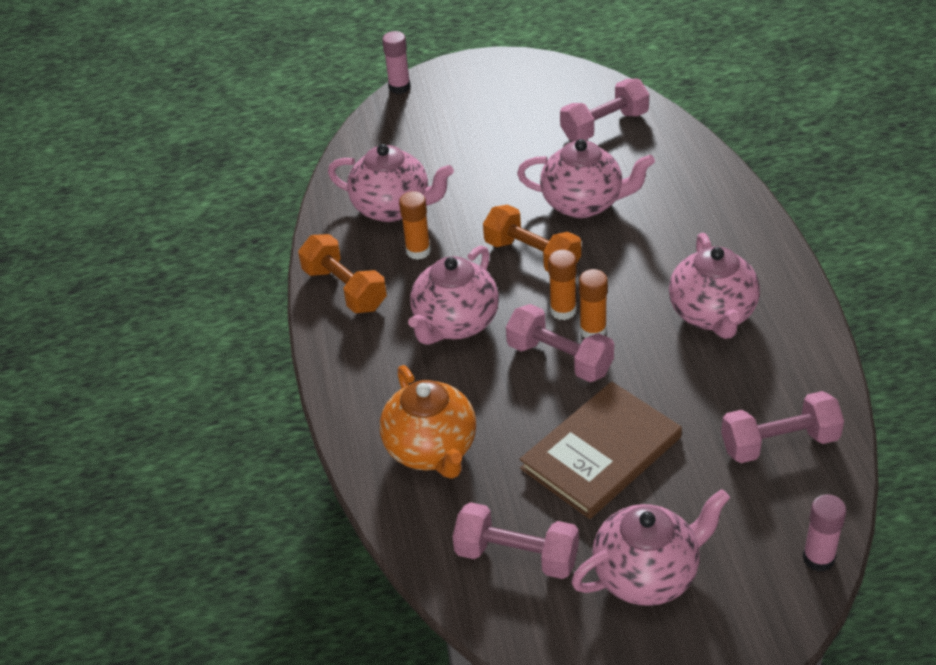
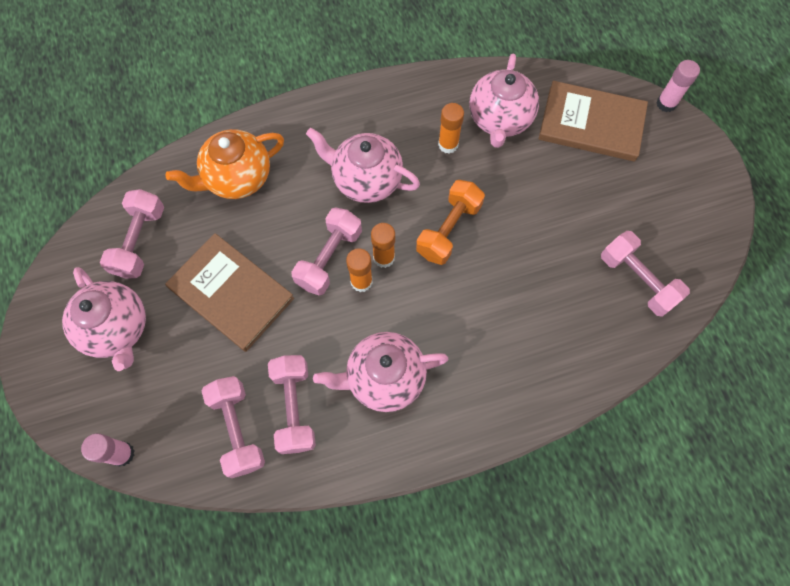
camera: 80 degrees right, 25 degrees up
(344, 289) = (400, 100): orange dumbbell -> none
(413, 140) = (591, 124): none -> brown book
(583, 203) = (521, 267): pink teapot -> none
(750, 391) = (294, 407): none -> pink dumbbell

